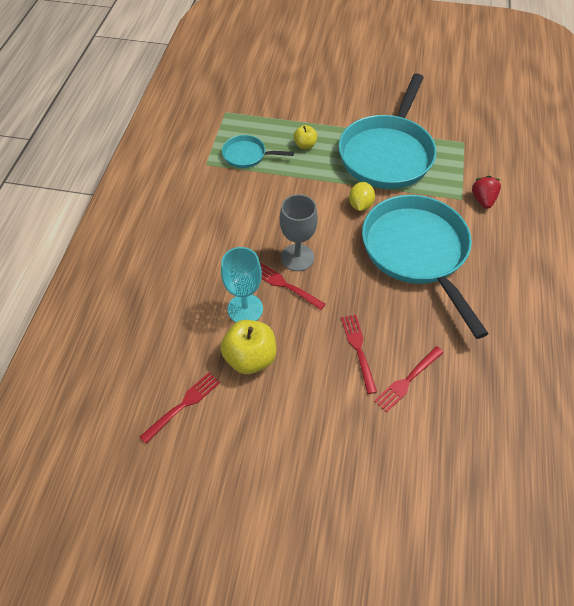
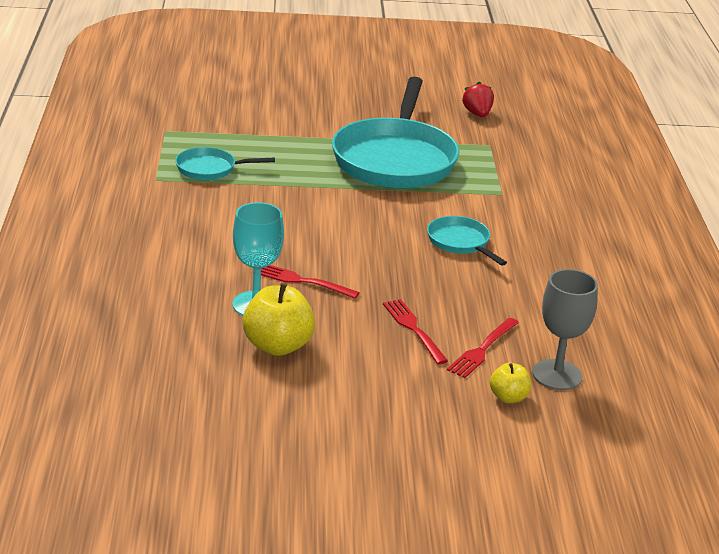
camera: 15 degrees left, 25 degrees down
(183, 405) = (204, 393): red fork -> none
(297, 257) = (309, 256): grey goblet -> grey goblet (557, 375)
(305, 145) = (285, 156): yellow apple -> yellow apple (508, 397)
(360, 205) = (375, 206): yellow lemon -> none
(417, 252) = (460, 242): turquoise pan -> turquoise pan, size x0.46
(483, 200) = (528, 193): red strawberry -> red strawberry (477, 114)

